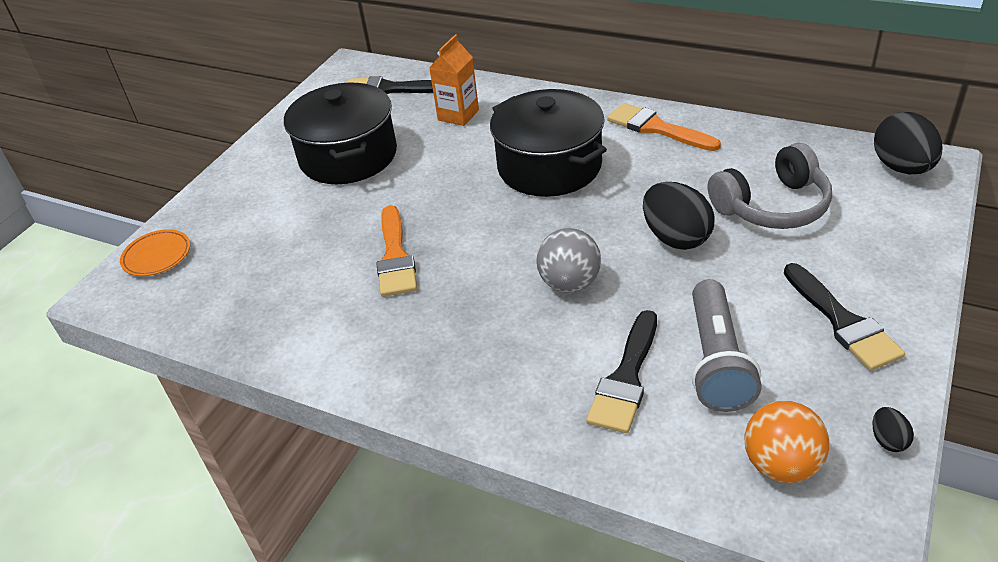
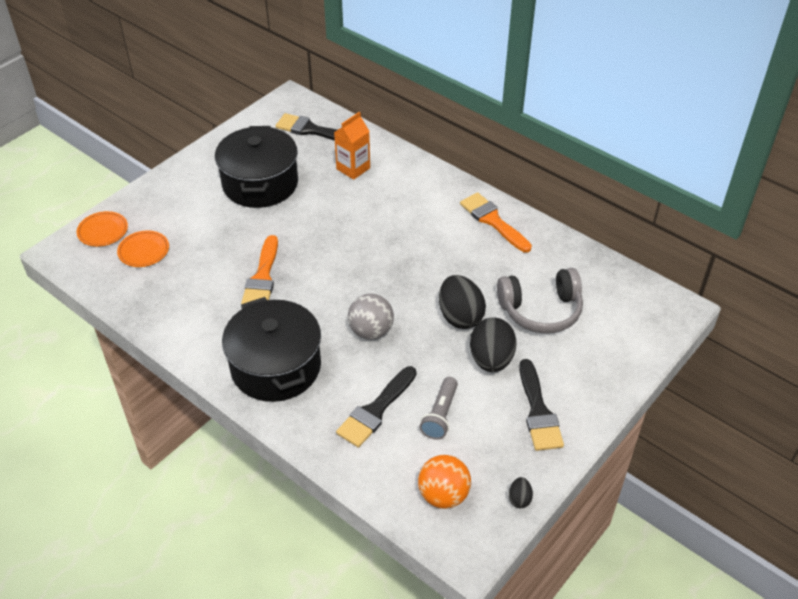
camera: 10 degrees right, 5 degrees up
(221, 266) = (144, 251): none -> orange plate
(549, 166) = (399, 232): black pot -> black pot (276, 367)
(717, 361) = (440, 415): grey flashlight -> grey flashlight, size x0.66
(902, 168) = (652, 305): black egg -> black egg (491, 359)

